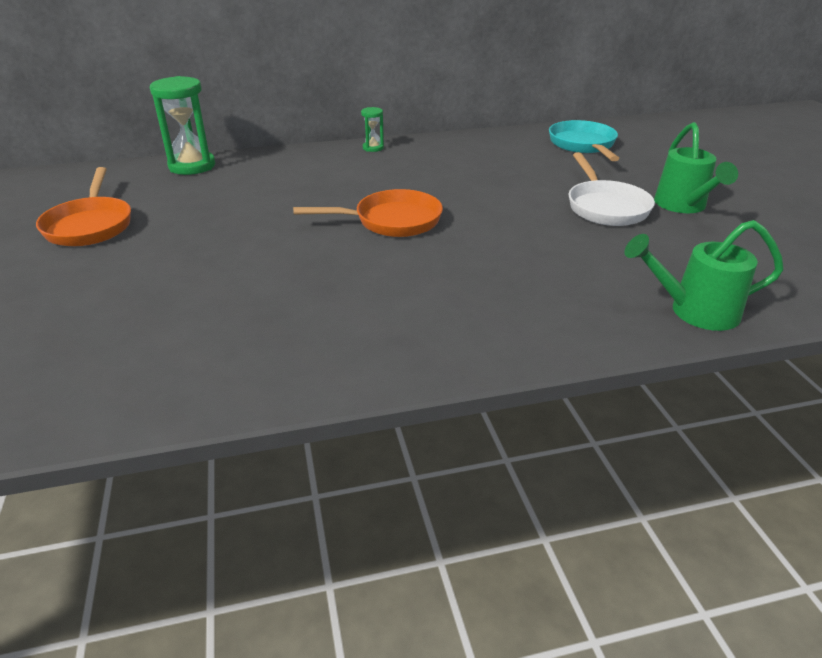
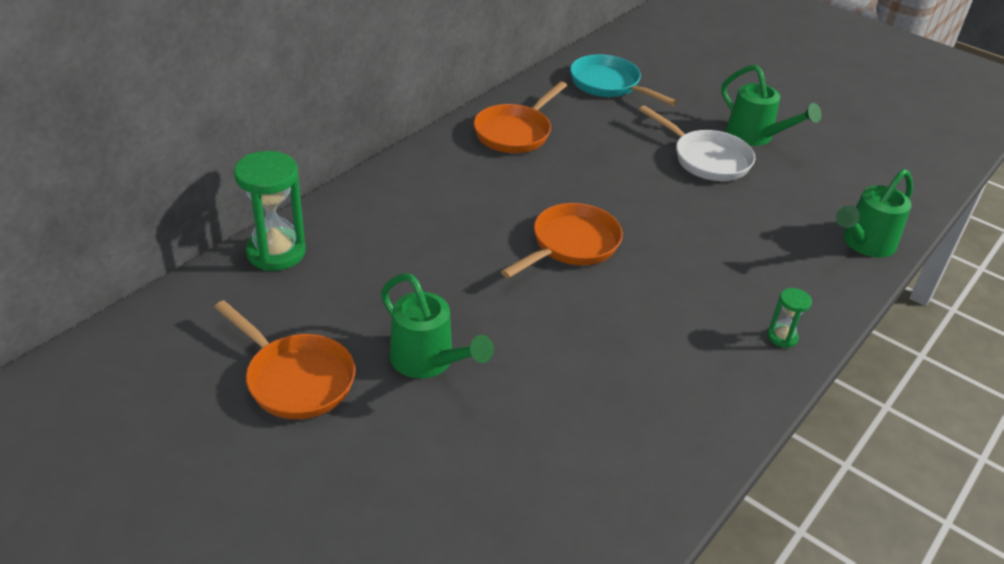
camera: 40 degrees left, 5 degrees up
(177, 246) = (428, 361): none -> green watering can
(373, 148) = (430, 154): green hourglass -> green hourglass (782, 337)
(457, 152) = (515, 132): none -> orange pan

